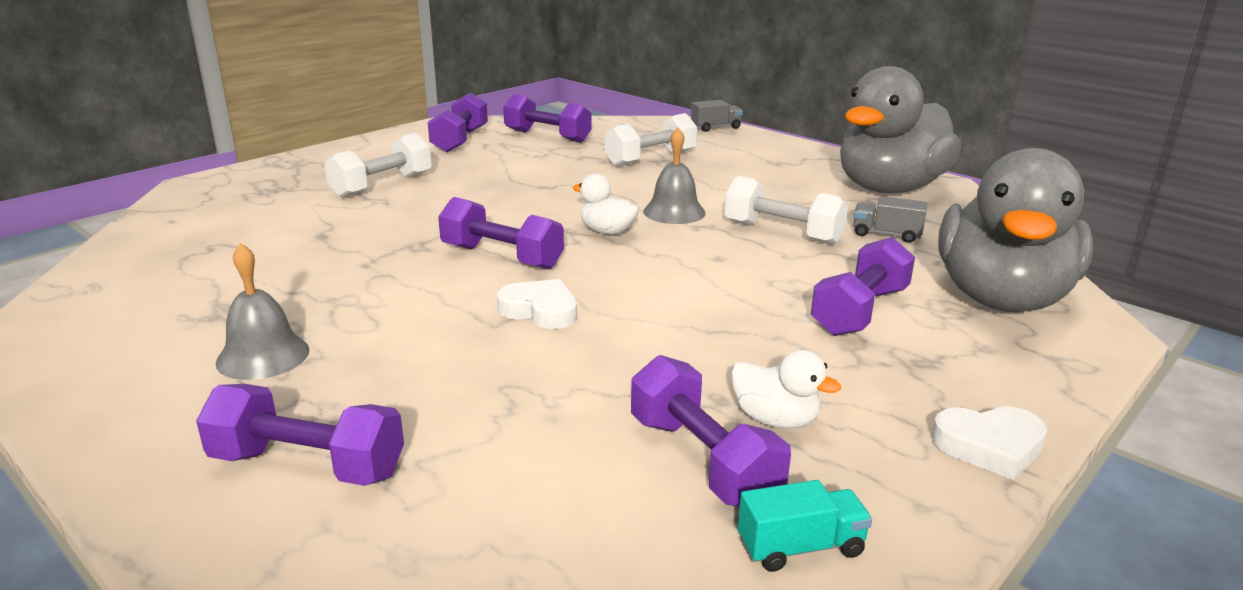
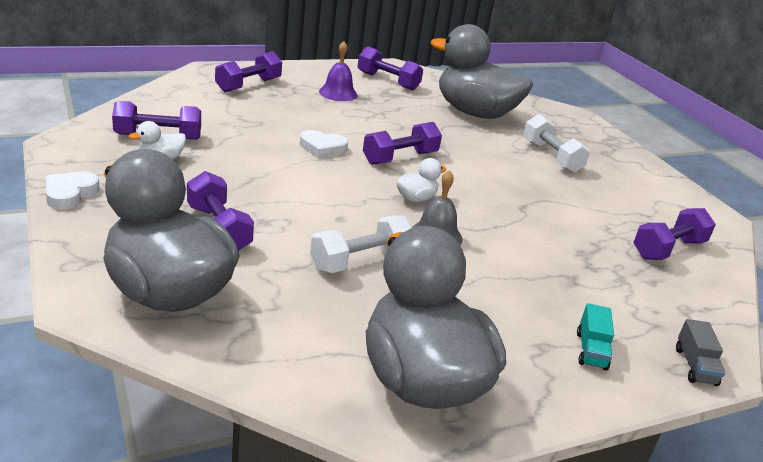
camera: 110 degrees right, 5 degrees up
(258, 238) = (475, 113): none -> grey duck
(263, 356) = (338, 93): grey bell -> purple bell
(460, 140) = (660, 208): purple dumbbell -> purple dumbbell (388, 81)
(540, 310) = (322, 148): white heart -> white heart turned 45 degrees clockwise
(651, 159) = (579, 276): white dumbbell -> none
(800, 547) = (91, 133): turquoise truck -> turquoise truck (591, 350)
(886, 234) = (316, 308): grey truck -> none

